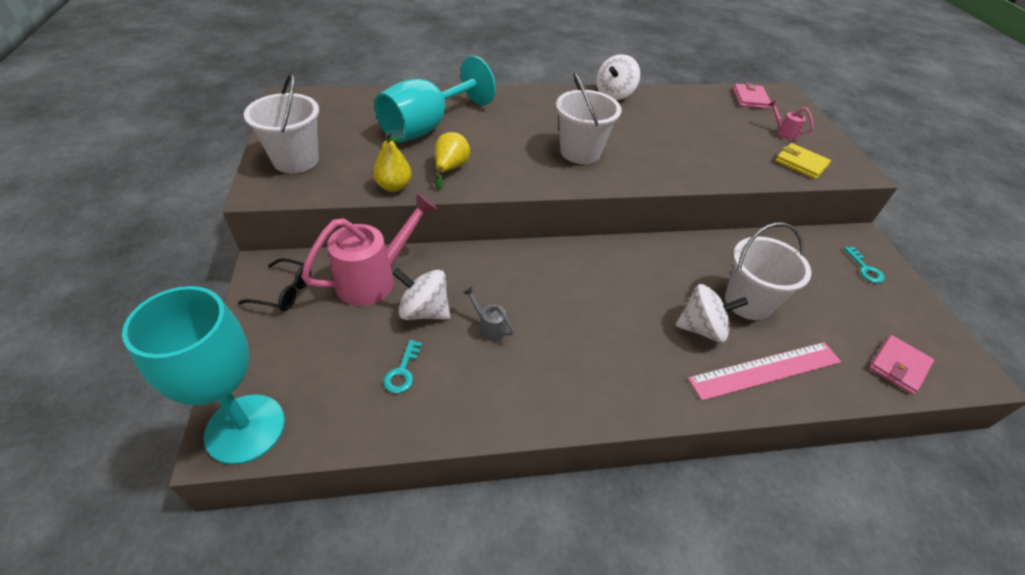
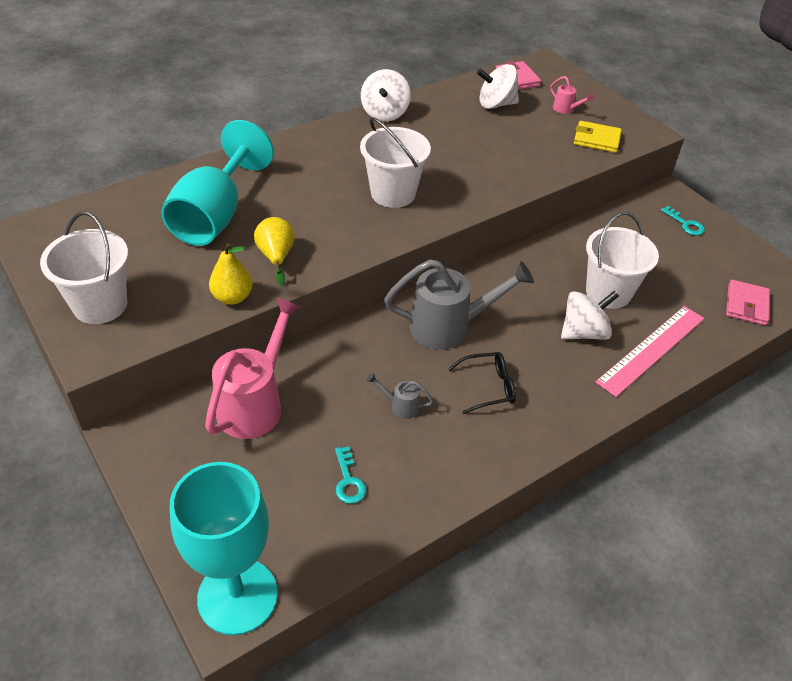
camera: 25 degrees left, 0 degrees up
(284, 291) = (170, 453): black glasses -> black glasses (488, 387)
(424, 311) = (328, 415): white spinning top -> white spinning top (496, 104)
(575, 278) = (449, 327): none -> grey watering can
(783, 133) = (566, 109): pink watering can -> pink watering can turned 150 degrees counterclockwise

